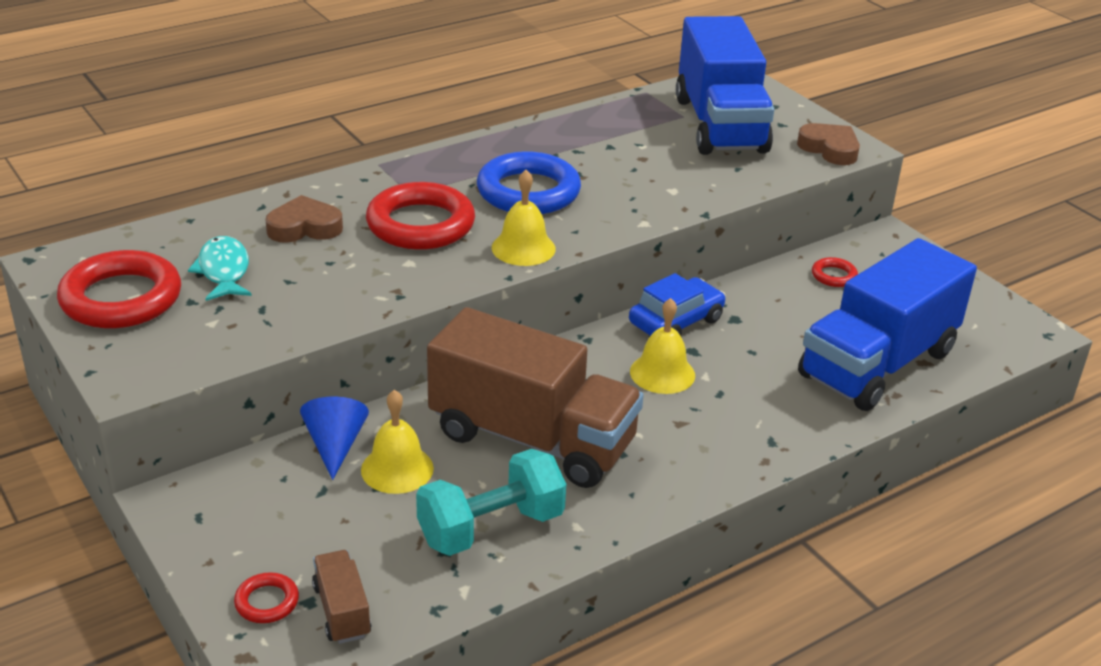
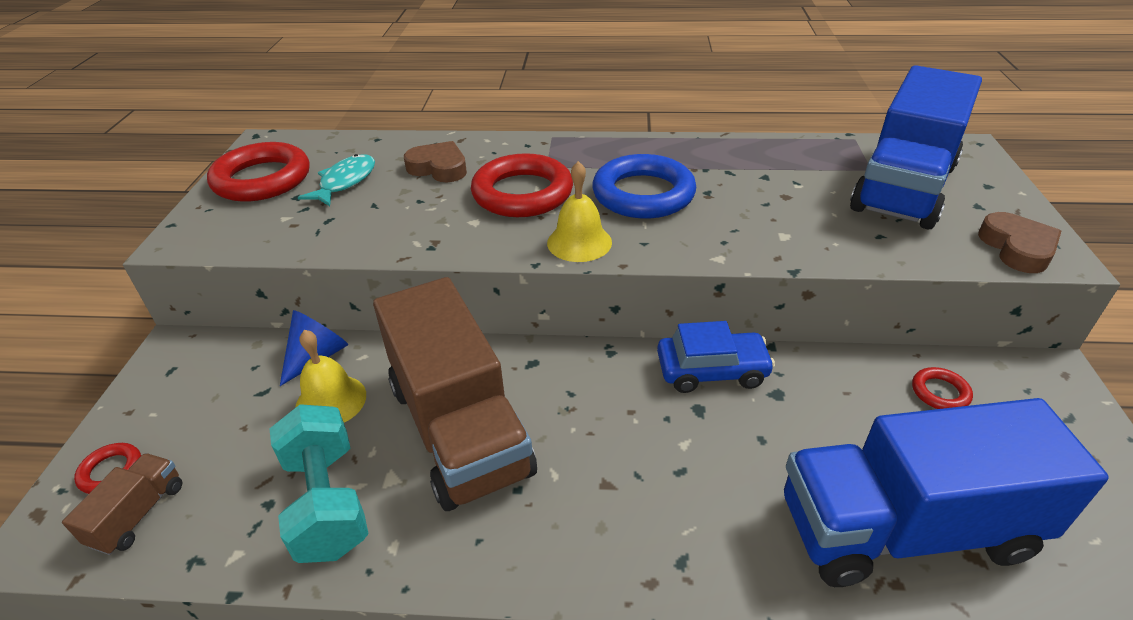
camera: 40 degrees right, 5 degrees up
(491, 528) = (327, 502): turquoise dumbbell -> turquoise dumbbell turned 60 degrees clockwise
(662, 373) = (644, 419): yellow bell -> none

